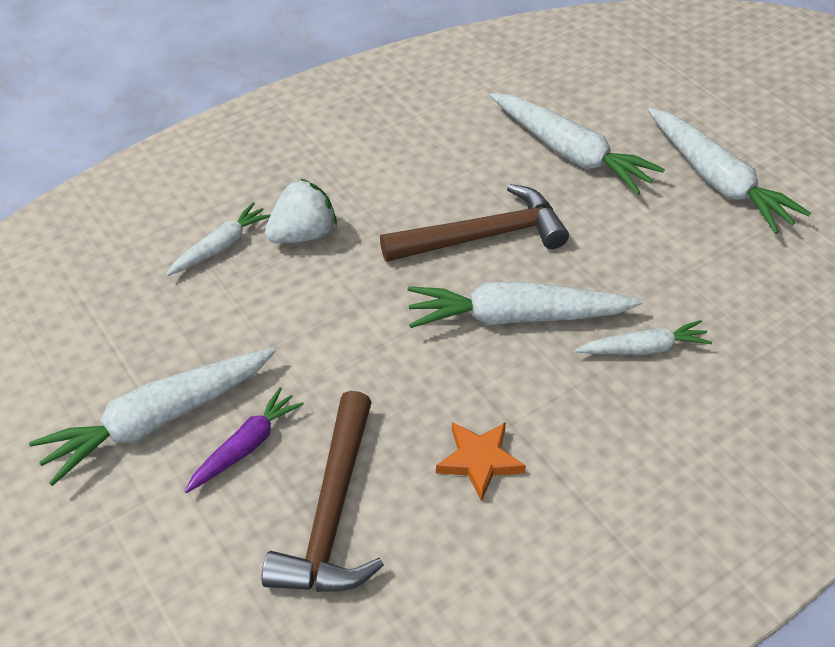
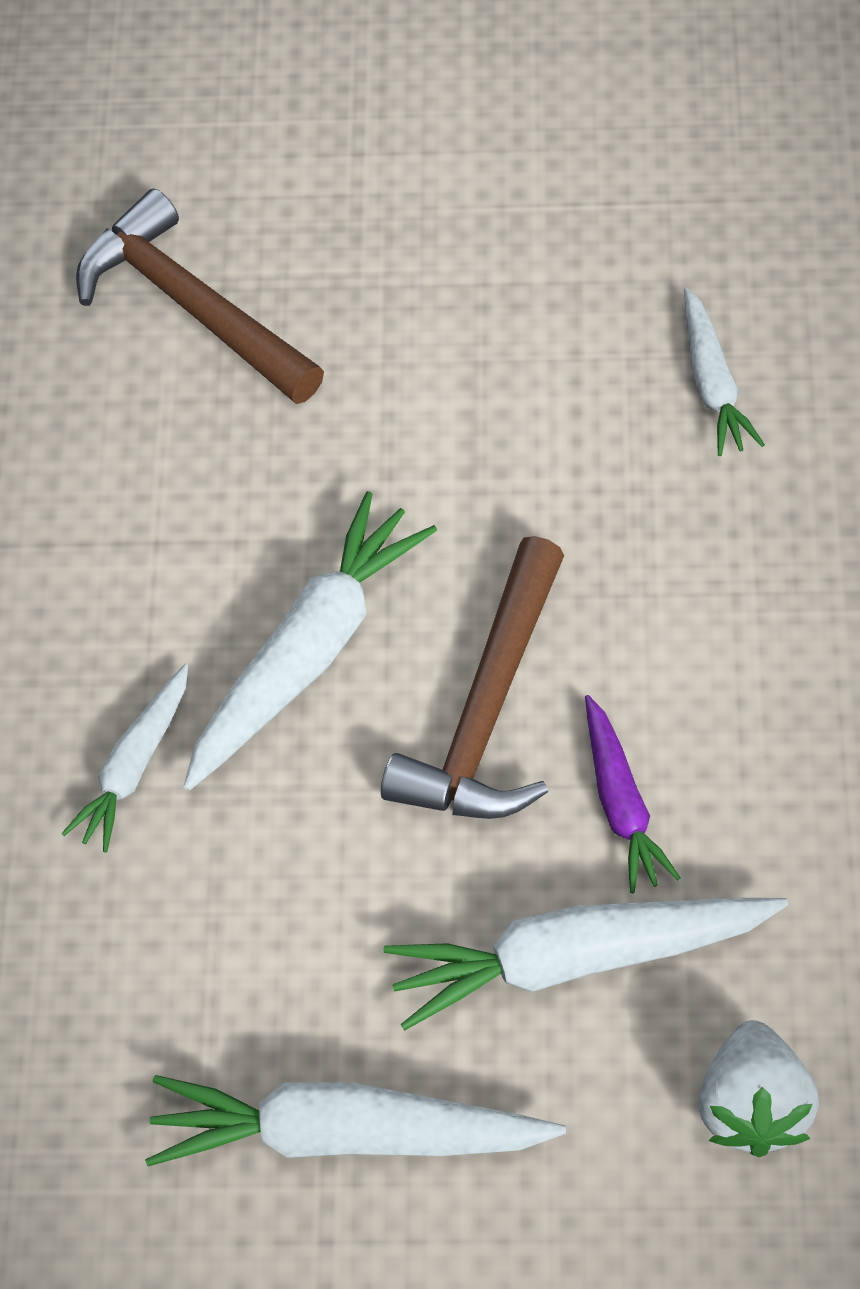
camera: 130 degrees right, 10 degrees up
(158, 420) = (455, 205): white carrot -> none
(246, 446) = (347, 269): purple carrot -> purple carrot (621, 804)
(303, 234) = (664, 490): white strawberry -> white strawberry (754, 1108)
(479, 461) = (135, 478): orange star -> none

